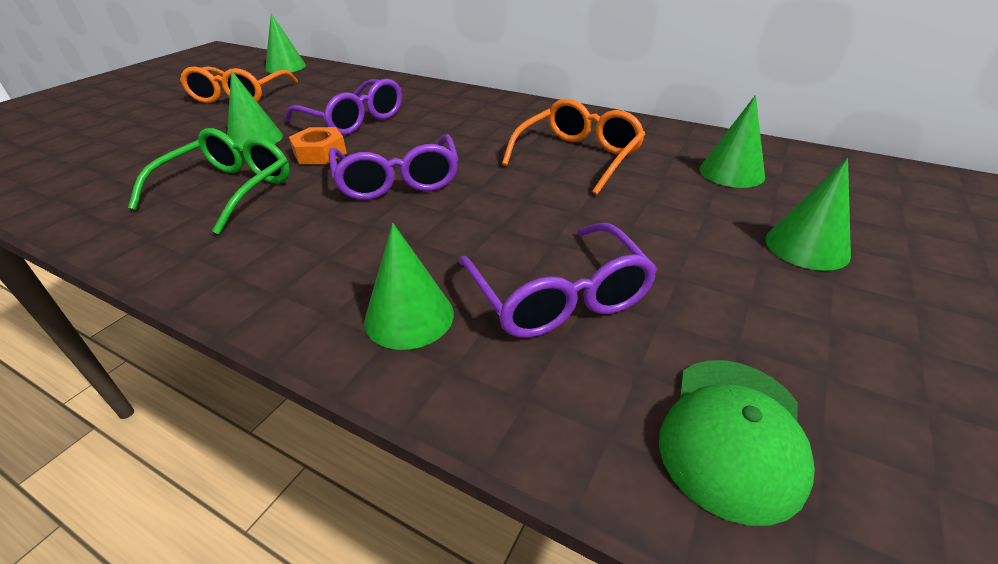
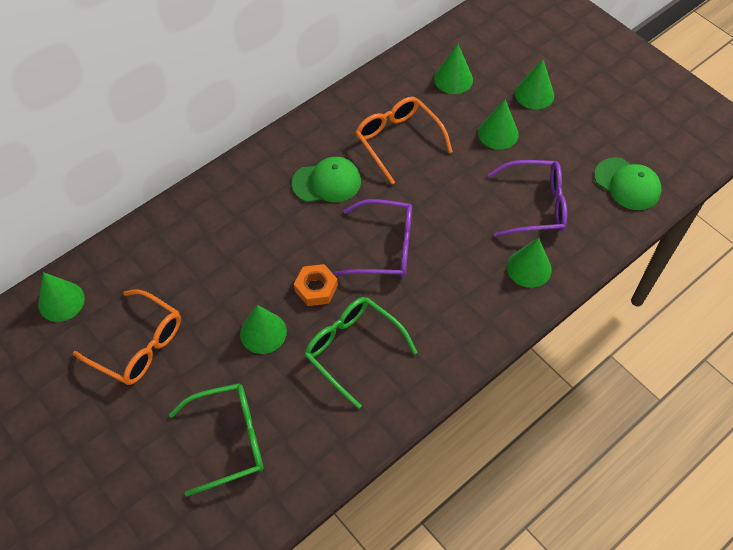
camera: 70 degrees left, 20 degrees up
(114, 149) = (228, 440): none -> green glasses
(353, 120) = (257, 258): purple glasses -> none
(477, 131) = (327, 182): none -> green cap
(677, 227) = (498, 133): none -> green cone

